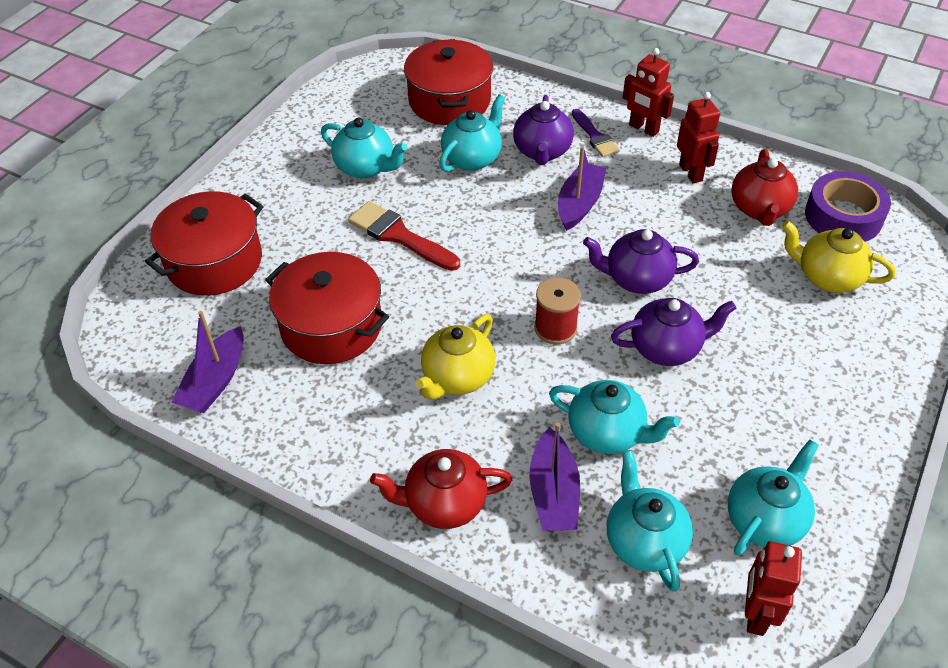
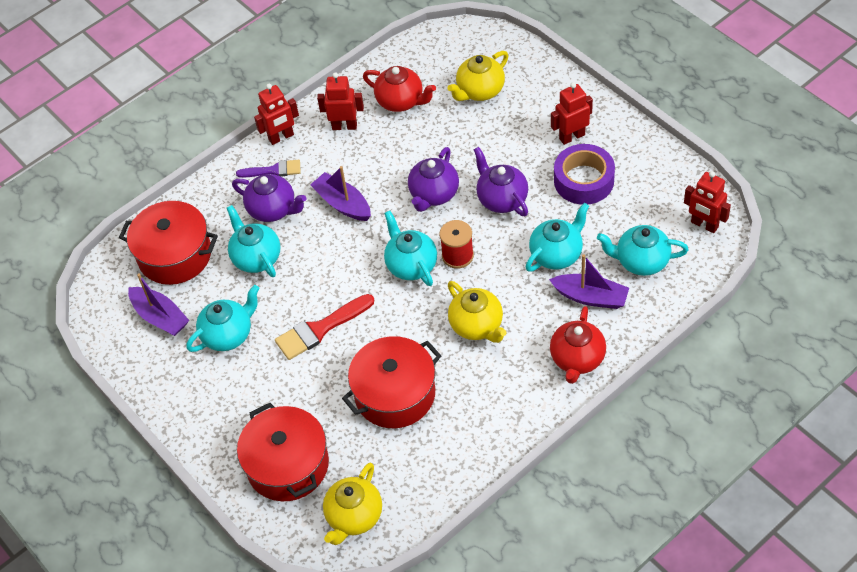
camera: 65 degrees left, 5 degrees up
(158, 337) = (354, 517): none -> yellow teapot
(215, 381) = (416, 481): purple boat -> purple boat (160, 317)
(666, 348) = (501, 199): purple teapot -> purple teapot turned 45 degrees counterclockwise
(765, 519) = (647, 197): turquoise teapot -> turquoise teapot (411, 265)
(817, 396) = (572, 137): none -> red robot
(843, 216) = (430, 59): purple tape -> purple tape (584, 180)

